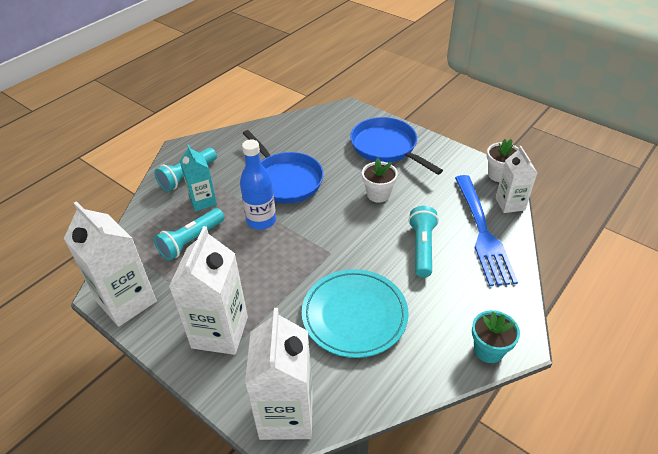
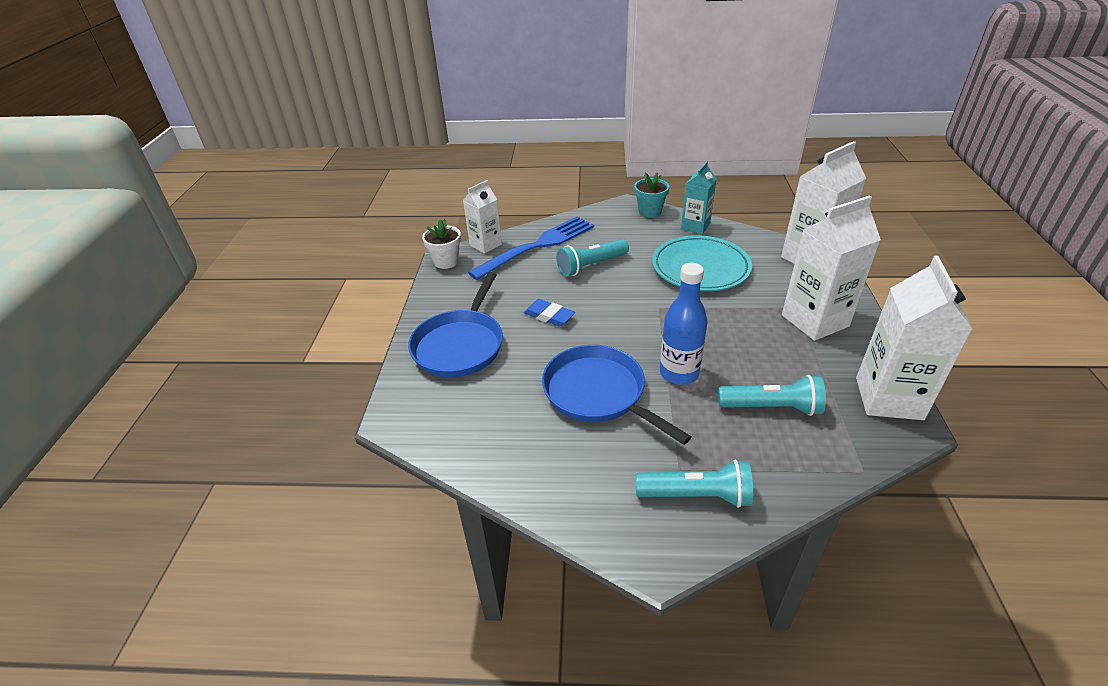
camera: 125 degrees left, 5 degrees down
(203, 201) = (713, 442): turquoise carton -> turquoise carton (695, 226)
(285, 180) = (598, 393): blue pan -> blue pan turned 60 degrees counterclockwise
(378, 194) = (549, 316): white flower pot -> blue eraser

